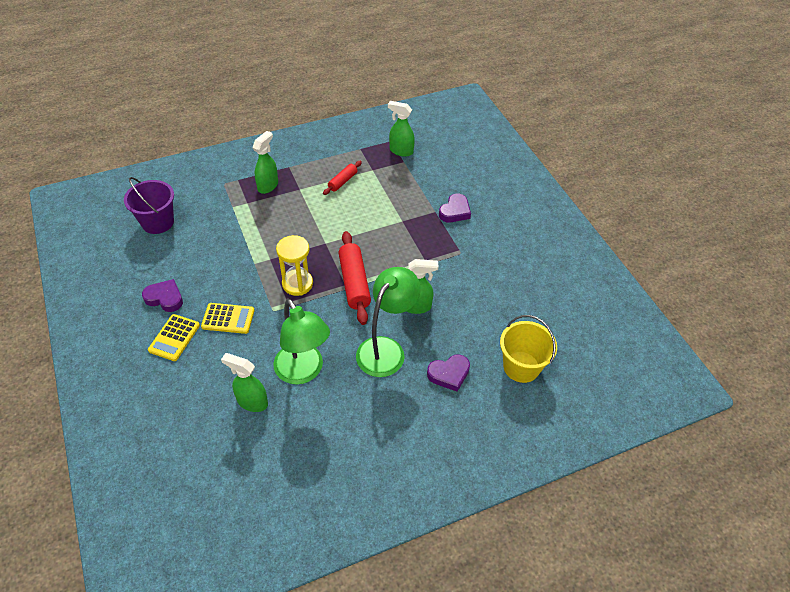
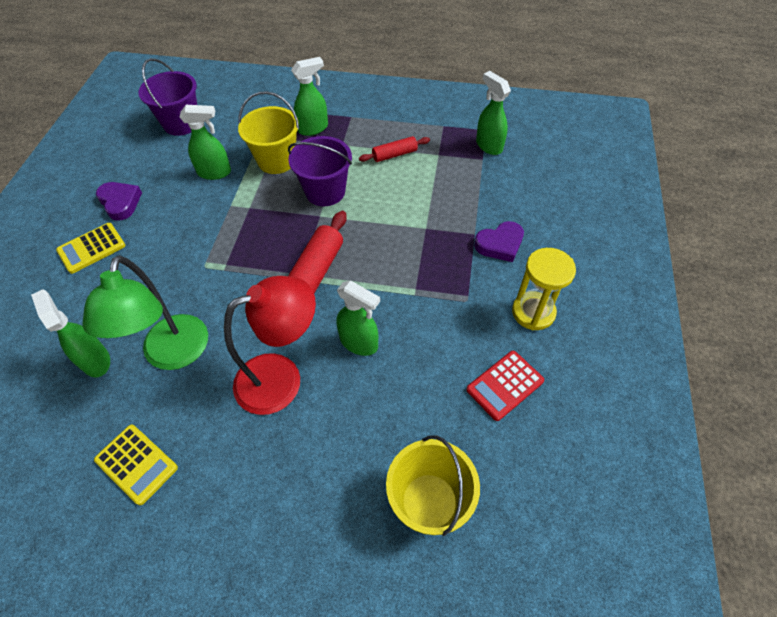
camera: 35 degrees right, 5 degrees up
(220, 246) = (215, 172): none -> green spray bottle
(228, 319) = (155, 253): yellow calculator -> yellow calculator (136, 464)
(260, 219) = (276, 160): none -> yellow bucket
(297, 284) = (253, 248): yellow hourglass -> yellow hourglass (533, 312)
(315, 226) = (325, 191): none -> purple bucket
(386, 349) = (282, 378): green lamp -> red lamp
(449, 374) = (328, 455): purple heart -> none
(516, 289) = (504, 385): none -> red calculator

